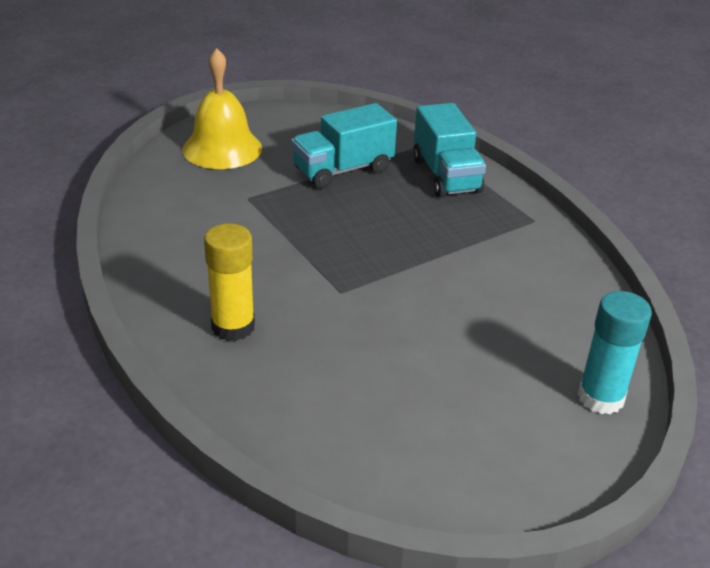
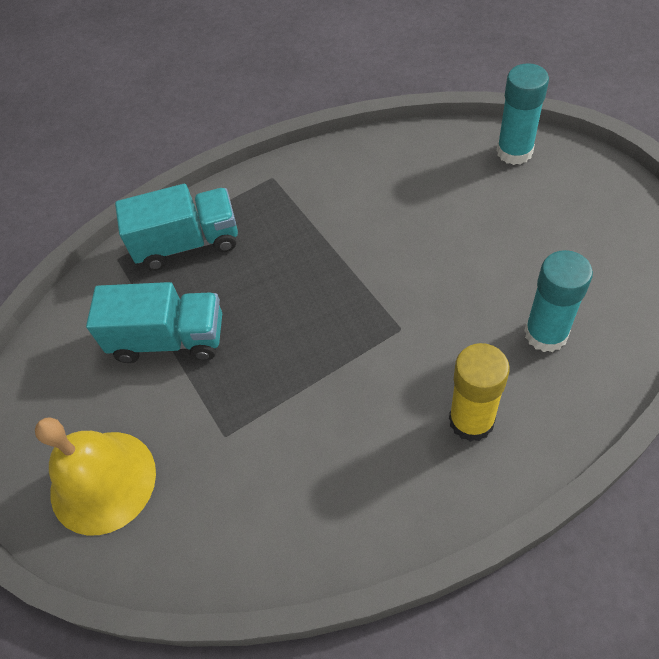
camera: 80 degrees left, 20 degrees up
(324, 388) = (546, 334): none -> turquoise glue stick
(343, 170) = (169, 339): turquoise truck -> turquoise truck turned 60 degrees counterclockwise

